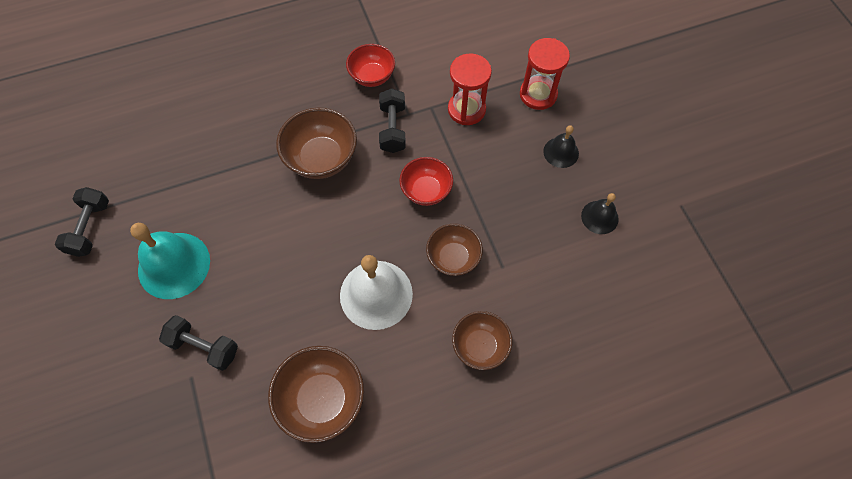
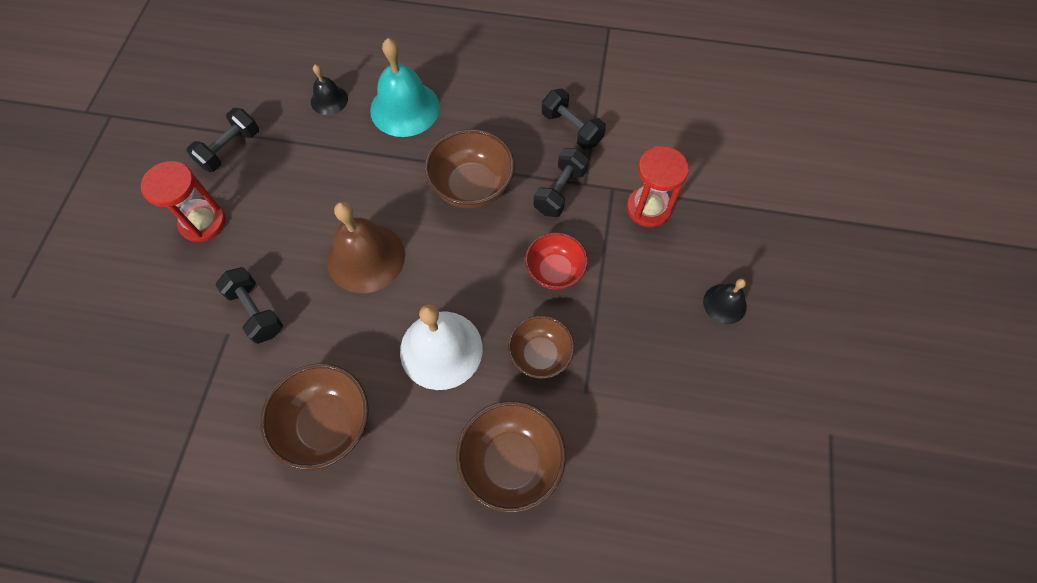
camera: 30 degrees right, 0 degrees up
(174, 265) = (277, 220): turquoise bell -> turquoise bell (405, 108)
(270, 256) = (366, 257): none -> brown bell
(372, 76) = (571, 128): red bowl -> black dumbbell
(480, 346) = (511, 462): brown bowl -> brown bowl, size x1.50
(538, 94) = (737, 229): red hourglass -> red hourglass (203, 222)
(599, 217) = (725, 397): black bell -> black bell (329, 100)

